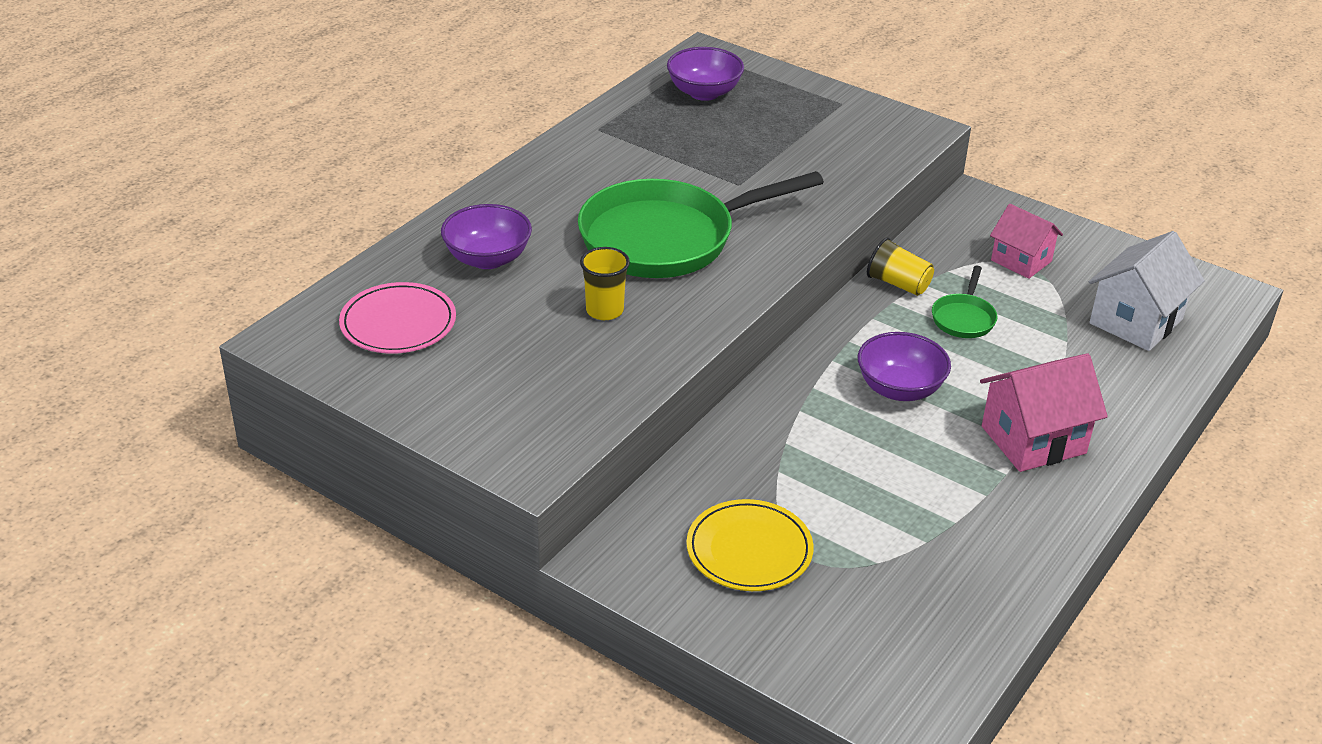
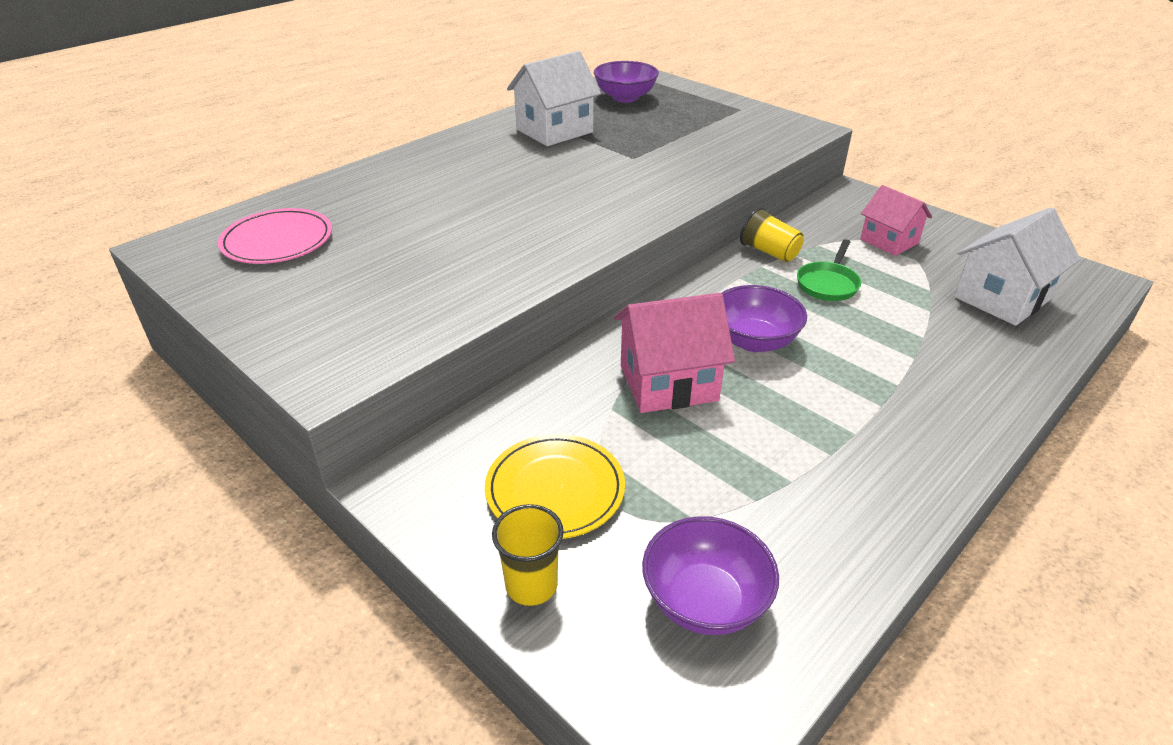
camera: 10 degrees right, 0 degrees up
(488, 259) = (386, 197): purple bowl -> purple bowl (705, 601)
(604, 310) = (471, 243): yellow cup -> yellow cup (531, 585)
(638, 150) = (554, 131): none -> white house
(666, 238) = (553, 192): green pan -> none
(1033, 440) = (888, 401): pink house -> pink house (668, 383)

